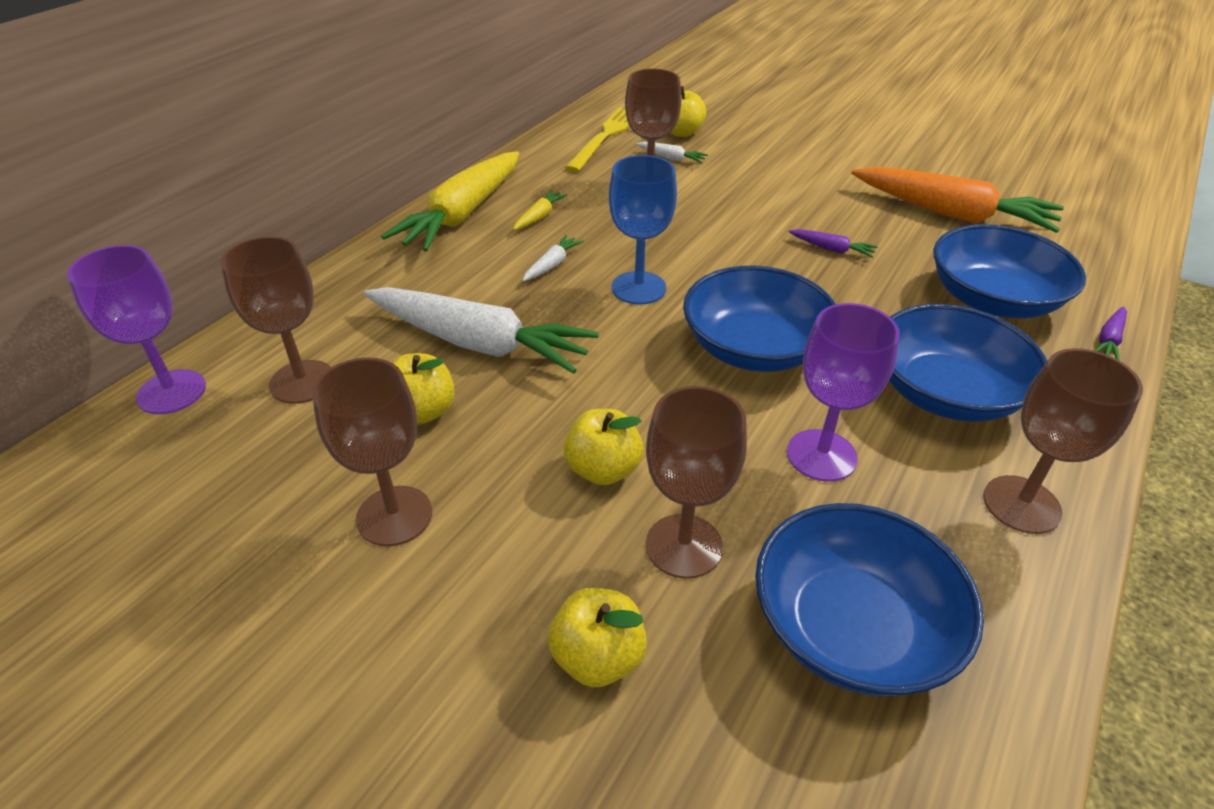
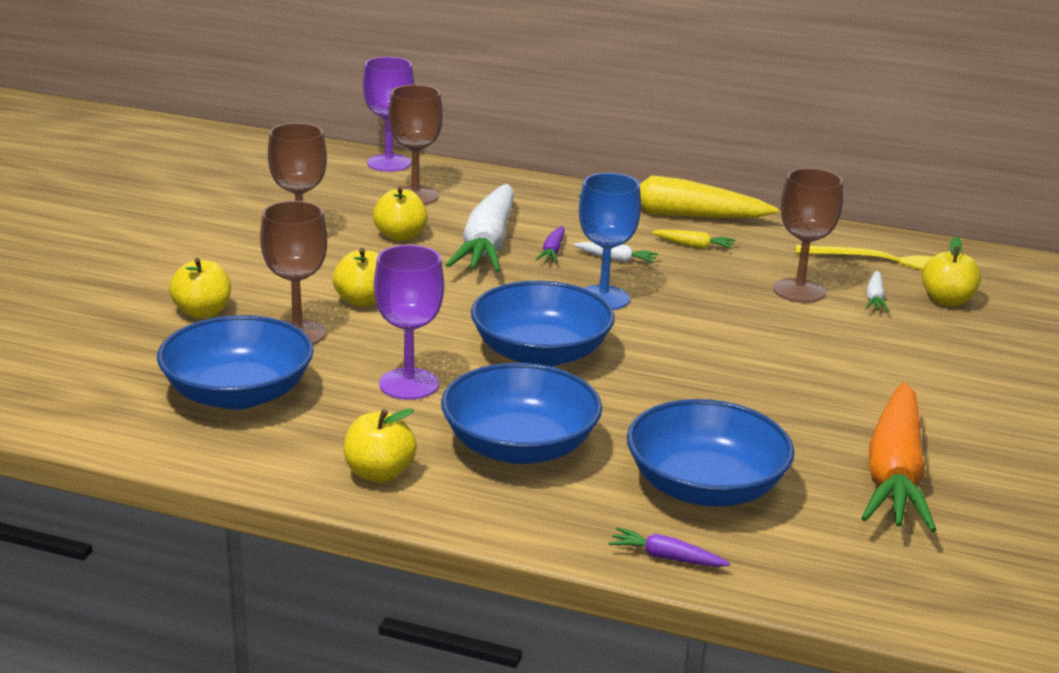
camera: 75 degrees right, 15 degrees down
(832, 249) = (744, 392): purple carrot -> purple carrot (552, 251)
(1021, 504) = (379, 473): brown goblet -> yellow apple

